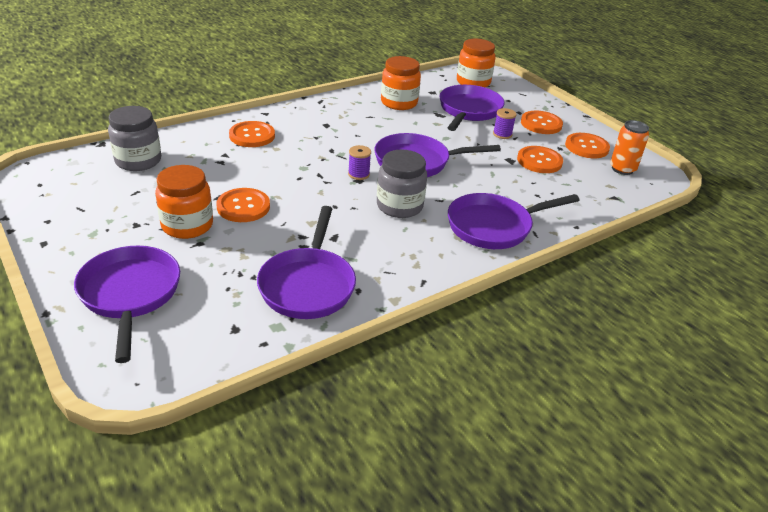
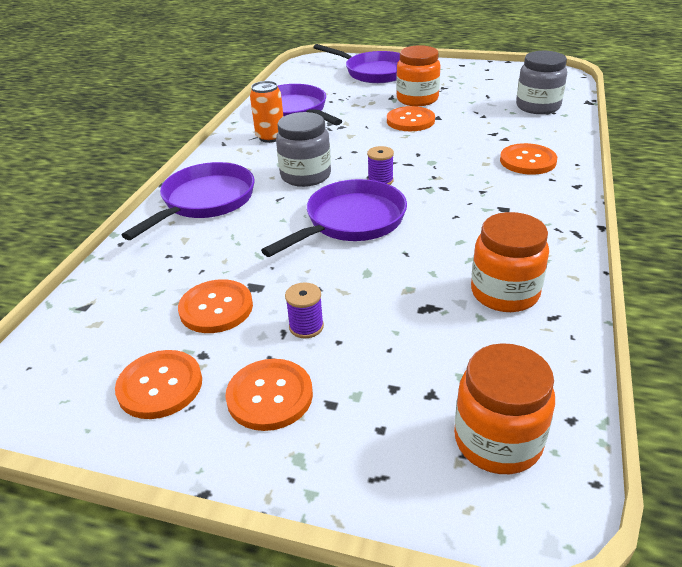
camera: 145 degrees right, 0 degrees up
(469, 111) = (404, 346): purple pan -> none
(622, 169) = (83, 369): orange can -> orange can (270, 137)

